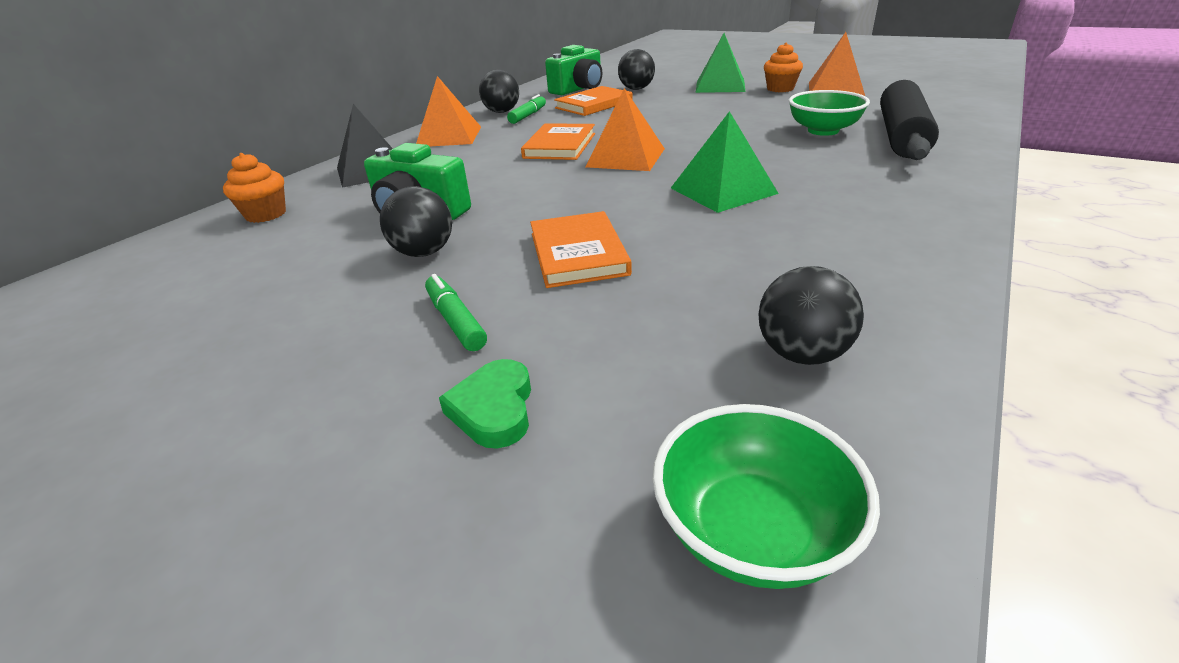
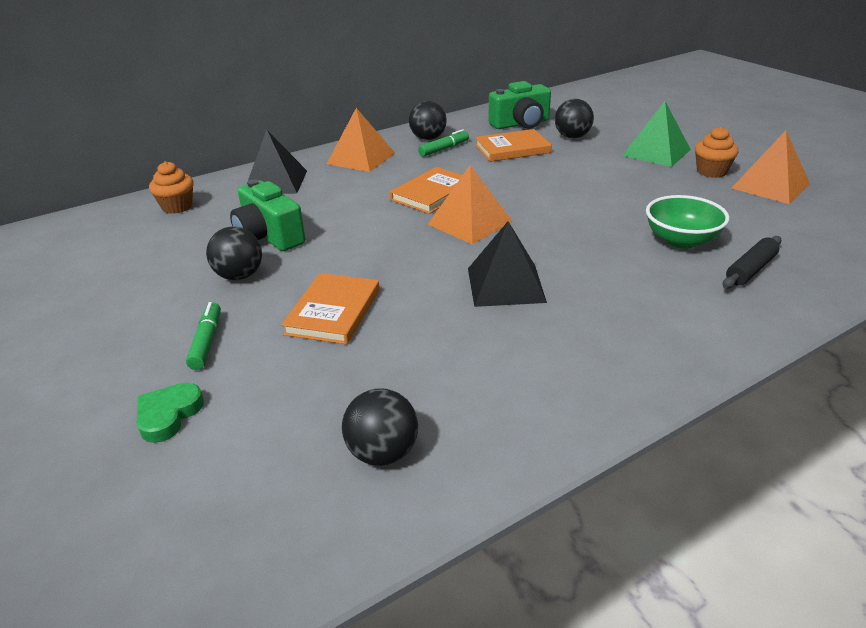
camera: 25 degrees right, 0 degrees up
(723, 190) = (505, 285): green pyramid -> black pyramid
(752, 531) = (218, 550): green bowl -> none
(901, 136) = (750, 270): black rolling pin -> black rolling pin, size x0.51

